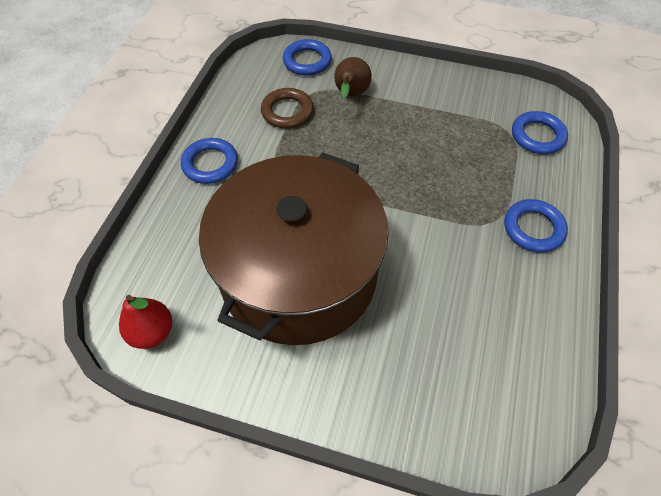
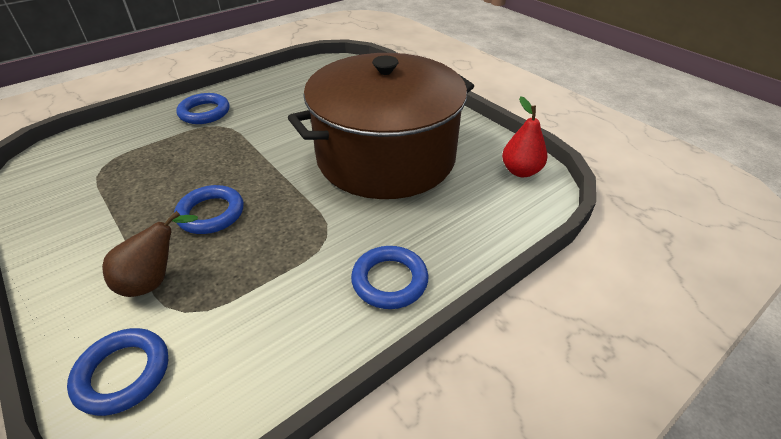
camera: 145 degrees left, 15 degrees down
(287, 111) = (245, 300): brown ring -> none
(537, 136) = (91, 153): blue ring -> blue ring (211, 213)

